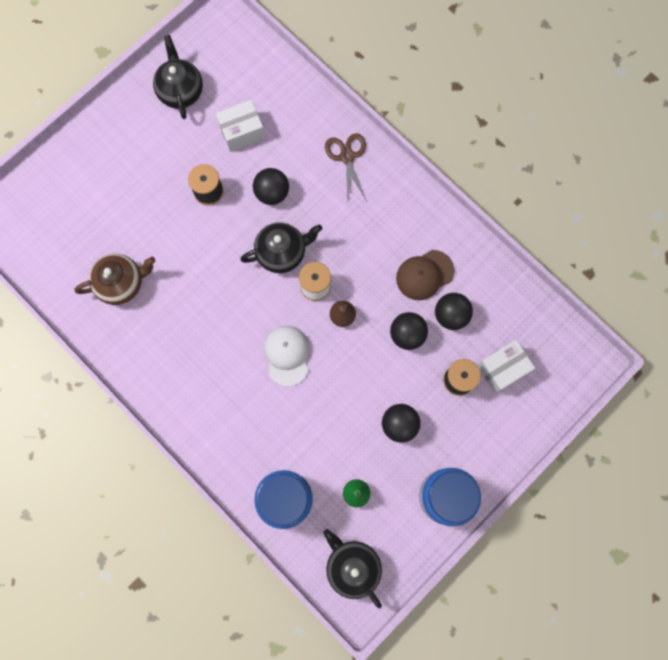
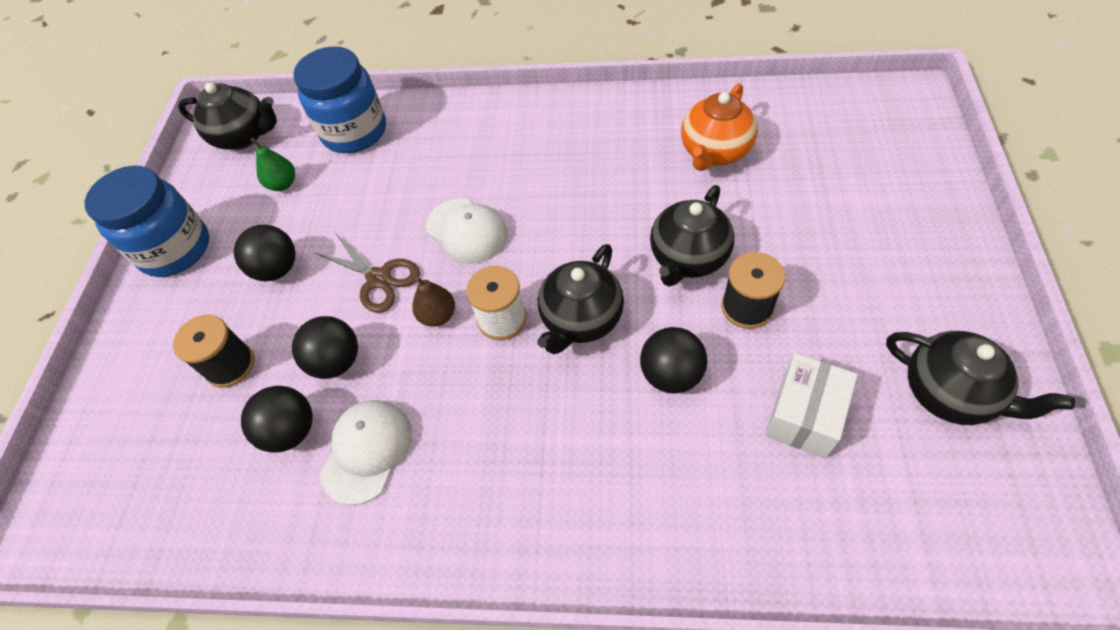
camera: 145 degrees right, 20 degrees down
(122, 283) = (714, 152): brown teapot -> orange teapot
(204, 237) = (688, 258): none -> black teapot
(347, 157) = (626, 519): brown scissors -> brown scissors (378, 279)
(424, 275) = (367, 451): brown cap -> white cap
(502, 368) = (174, 424): white box -> none

